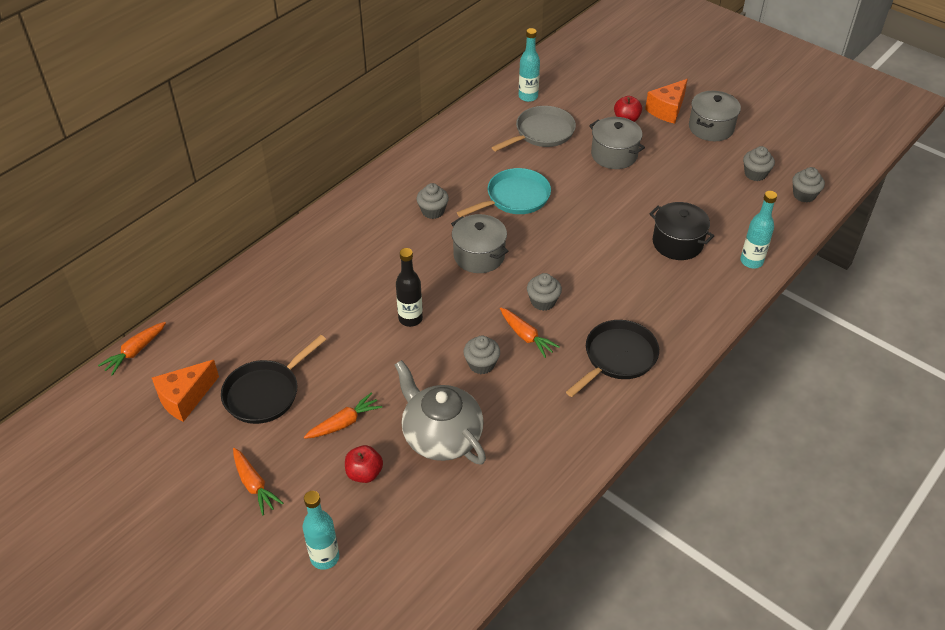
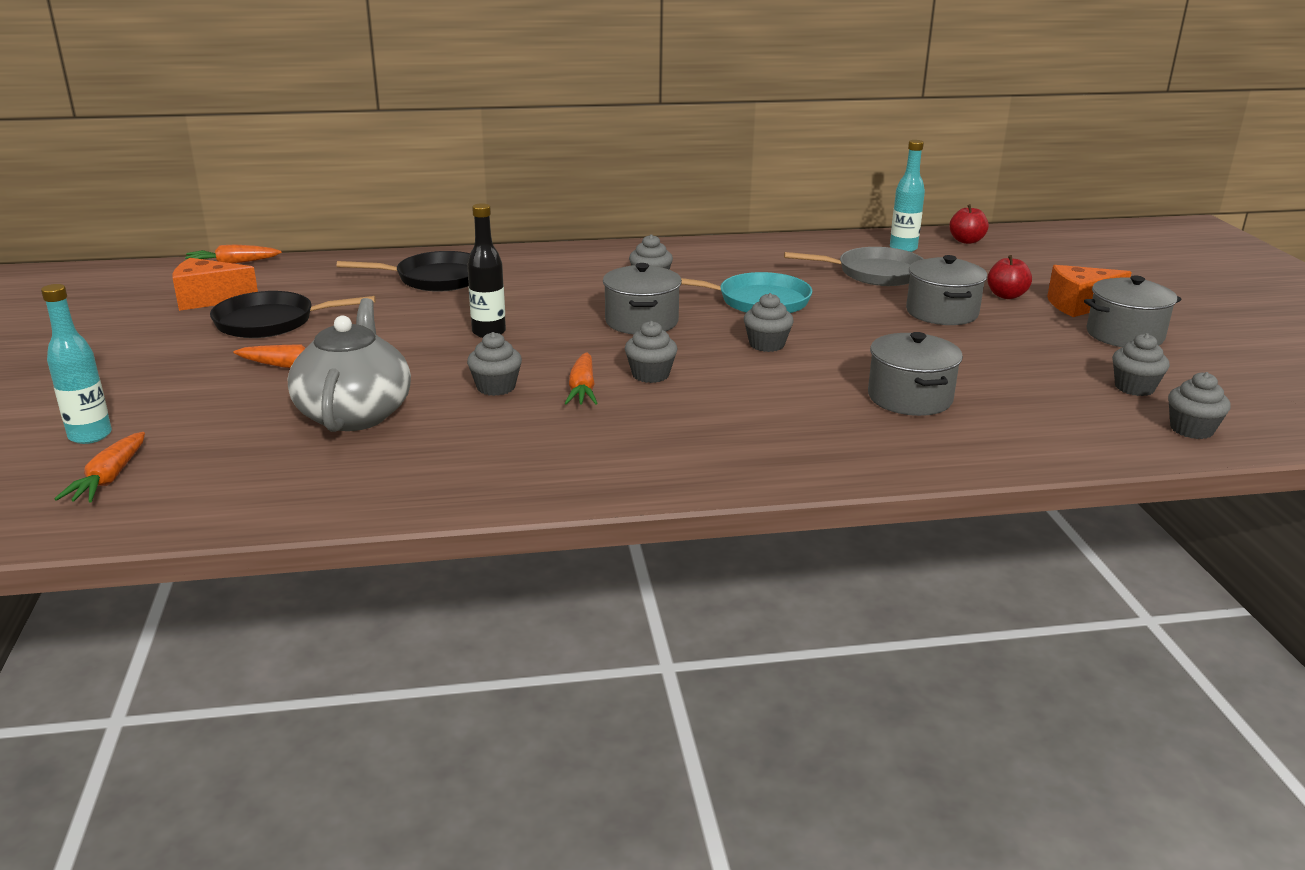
camera: 40 degrees right, 20 degrees down
(254, 485) = (143, 367): orange carrot -> orange carrot (109, 478)
(364, 473) = (238, 403): red apple -> red apple (966, 241)
(566, 238) = (766, 344): none -> grey cupcake
(617, 357) = (658, 447): black pan -> black pan (435, 279)
(677, 243) = (909, 398): black pot -> grey pot
(751, 261) = (998, 450): turquoise bottle -> none

